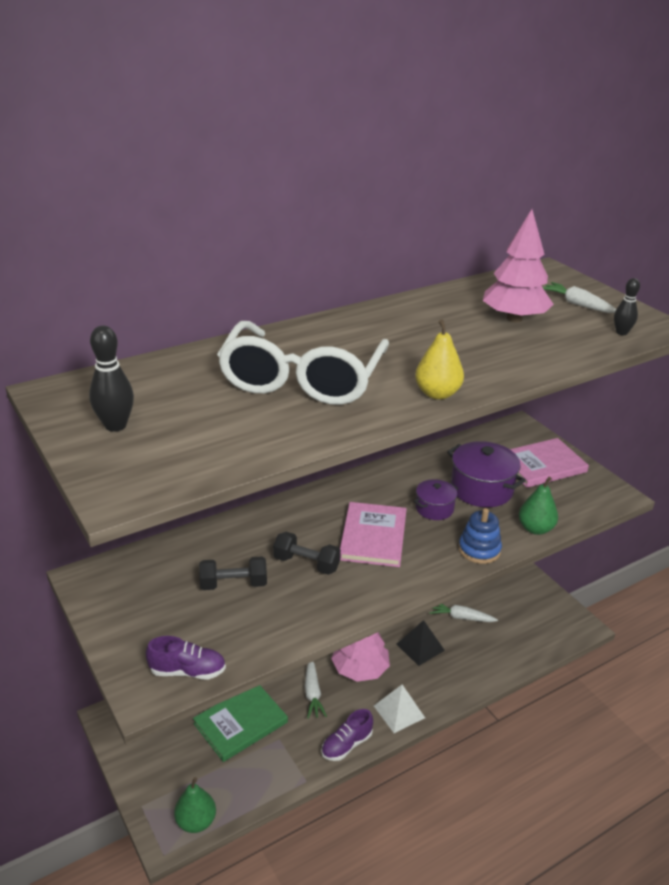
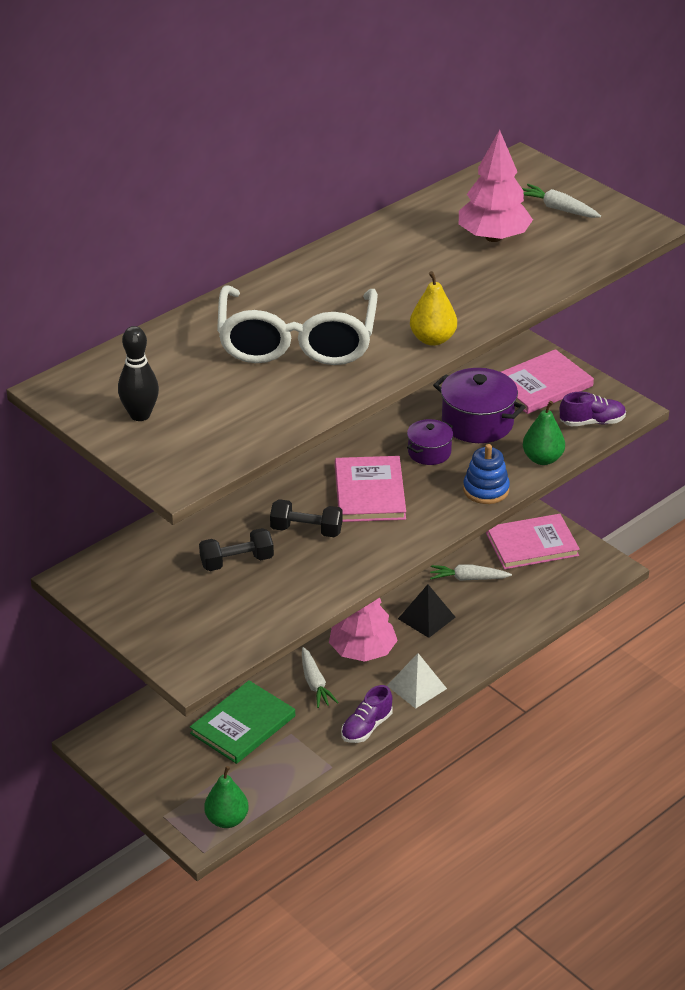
camera: 10 degrees left, 5 degrees up
(187, 671) = (222, 646): purple shoe -> purple shoe (592, 422)
(518, 596) = (532, 544): none -> pink book
(621, 332) = (606, 241): black bowling pin -> none

